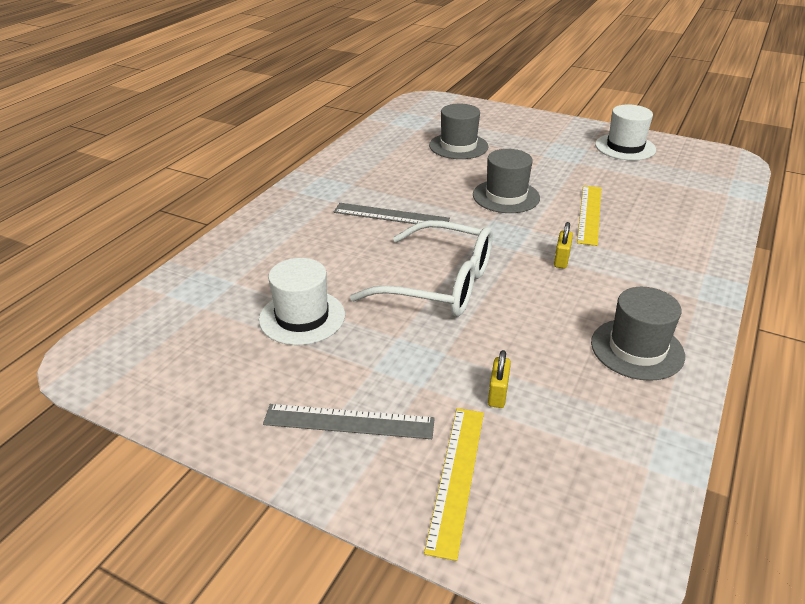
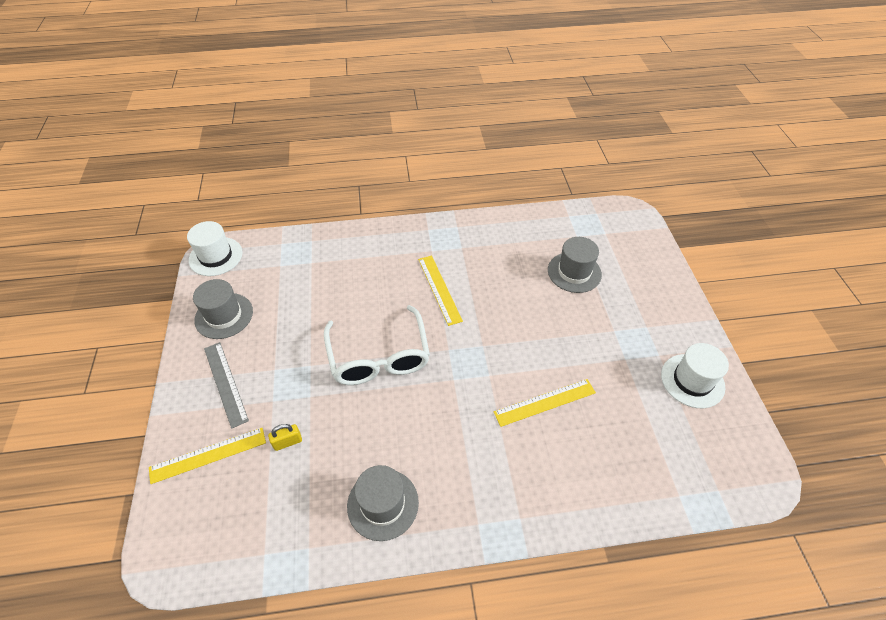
camera: 55 degrees right, 15 degrees up
(302, 317) = (299, 311): white hat -> white hat (216, 256)
(391, 215) = (439, 289): grey ruler -> yellow ruler
(506, 196) = (523, 338): grey hat -> grey hat (224, 316)
(561, 260) = (462, 412): yellow padlock -> none

